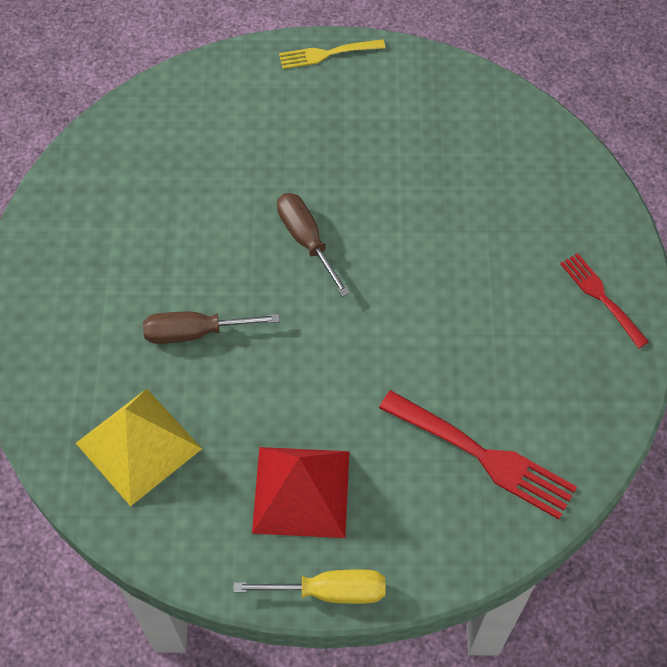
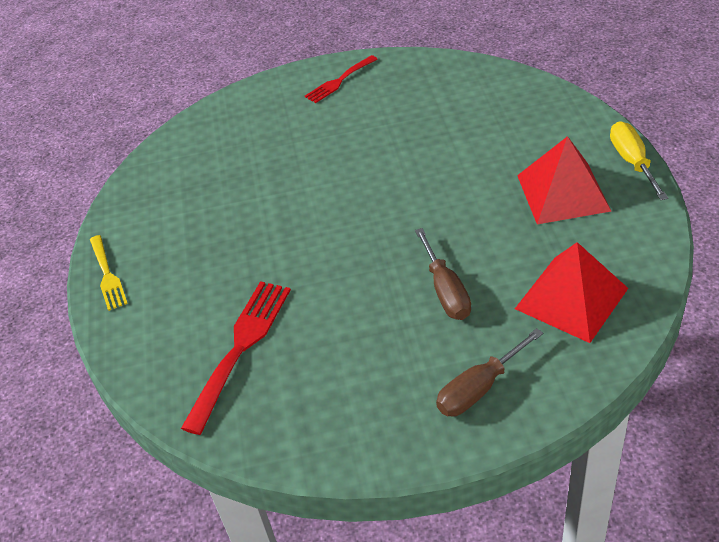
camera: 95 degrees left, 15 degrees down
(139, 445) = (571, 298): yellow pyramid -> red pyramid
(306, 240) = (327, 241): brown screwdriver -> brown screwdriver (479, 388)
(484, 456) = (490, 111): red fork -> red fork (240, 347)

